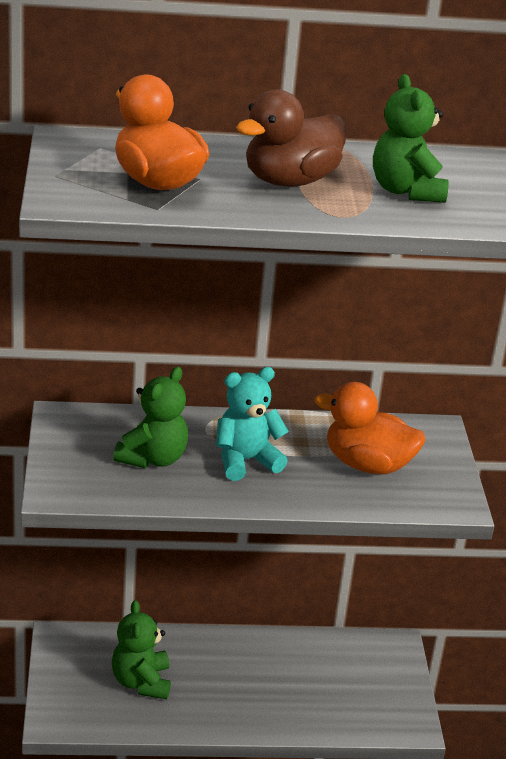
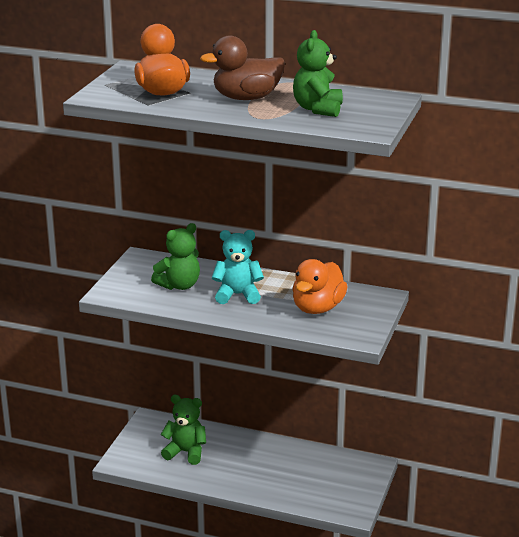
camera: 25 degrees right, 5 degrees down
(141, 682) = (186, 452): green teddy bear -> green teddy bear turned 90 degrees clockwise
(367, 464) = (317, 308): orange duck -> orange duck turned 105 degrees counterclockwise

